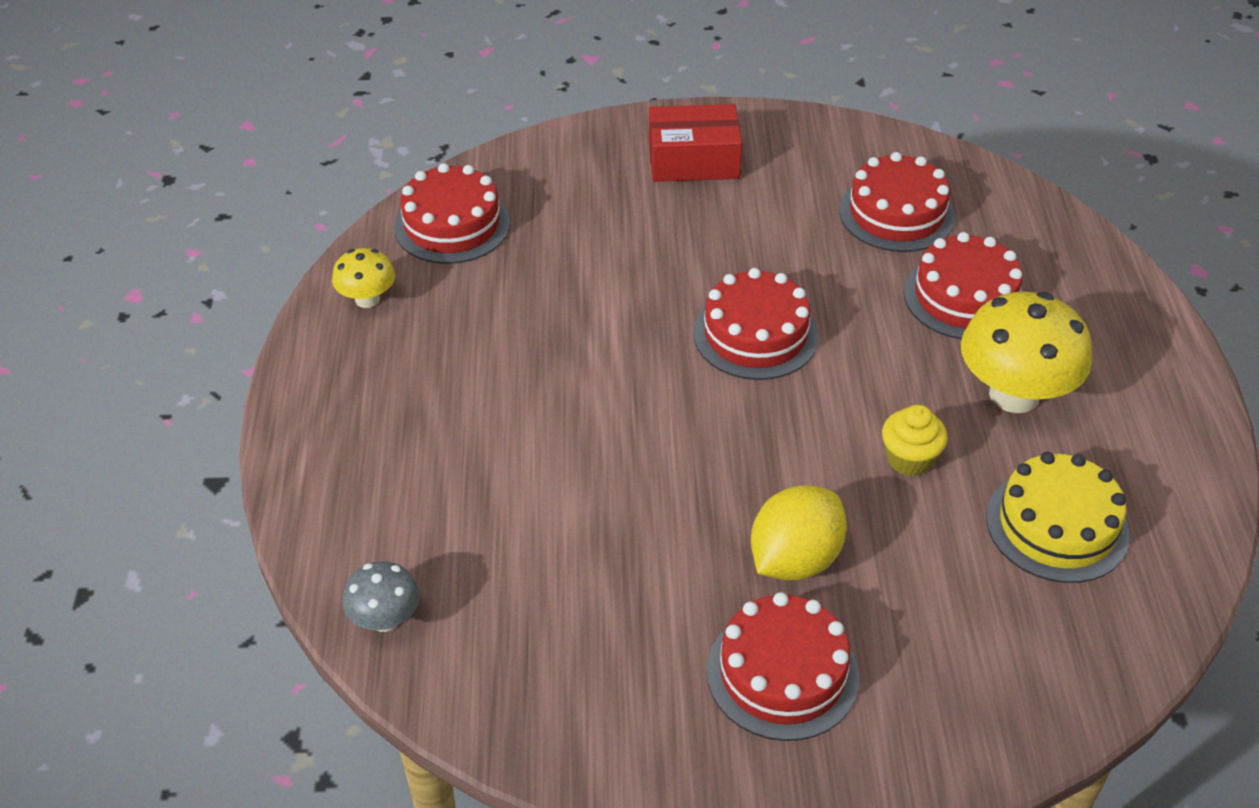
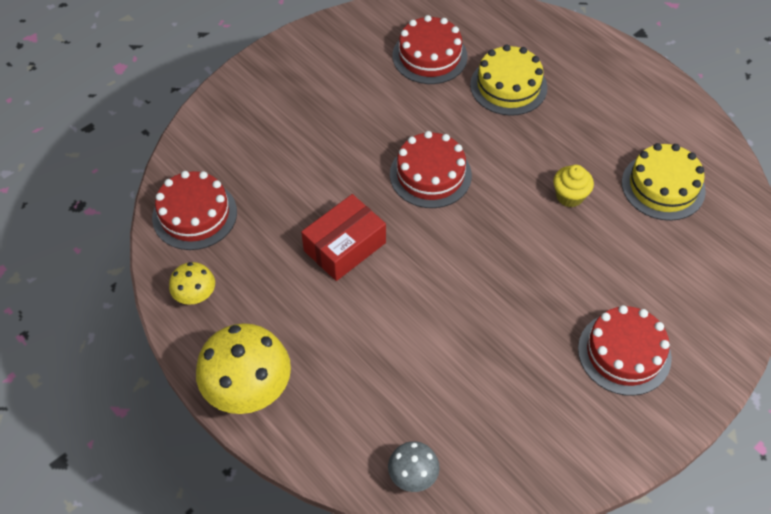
camera: 40 degrees left, 10 degrees up
(693, 160) = (291, 87): red box -> red box (345, 246)
(794, 559) = (571, 289): yellow lemon -> none
(964, 297) = (508, 86): red cake -> yellow cake
(1014, 395) = (581, 127): yellow mushroom -> yellow mushroom (248, 389)

